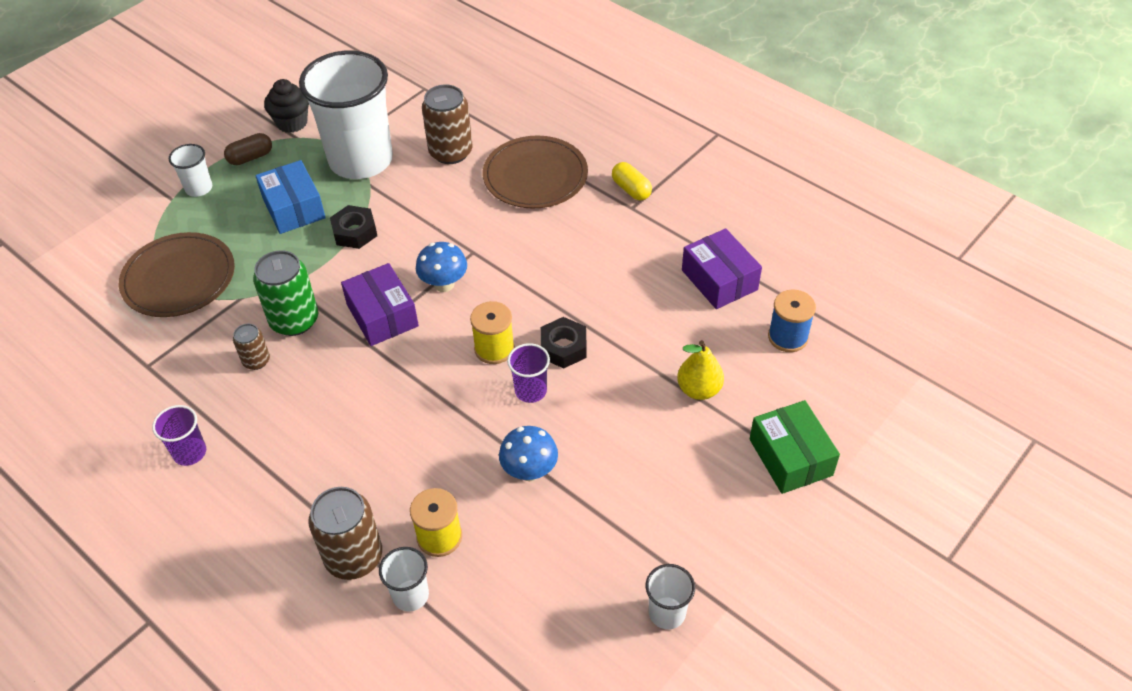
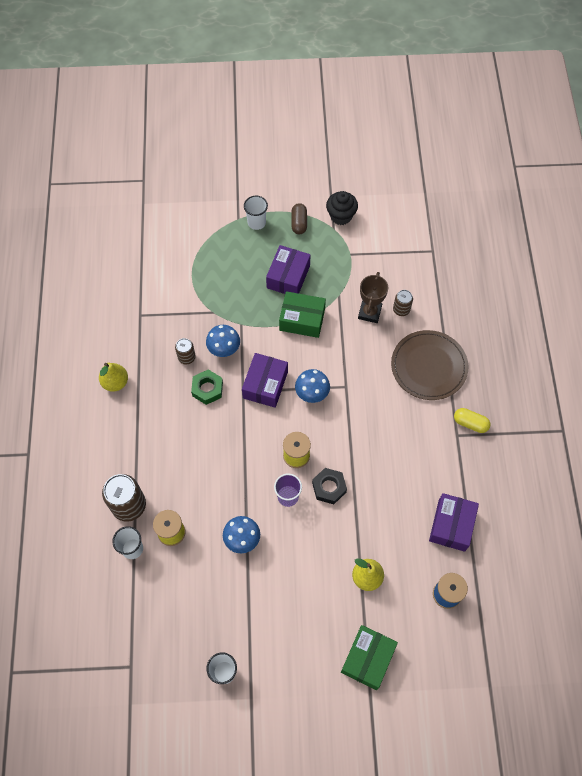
camera: 45 degrees right, 15 degrees up
(179, 278) = (198, 274): brown plate -> none
(190, 452) = (115, 382): purple cup -> yellow pear
(250, 157) = (299, 223): brown capsule -> brown capsule turned 75 degrees clockwise
(294, 208) = (288, 277): blue box -> purple box
(294, 320) = (224, 349): green can -> blue mushroom
(318, 370) = (207, 389): none -> green nut
(354, 232) = (302, 320): black nut -> green box
(361, 160) = (350, 274): white cup -> none
(421, 176) = (369, 312): none -> brown trophy
(451, 152) = (401, 309): brown can -> brown can, size x0.54
(631, 189) = (470, 423): yellow capsule -> yellow capsule turned 75 degrees counterclockwise

